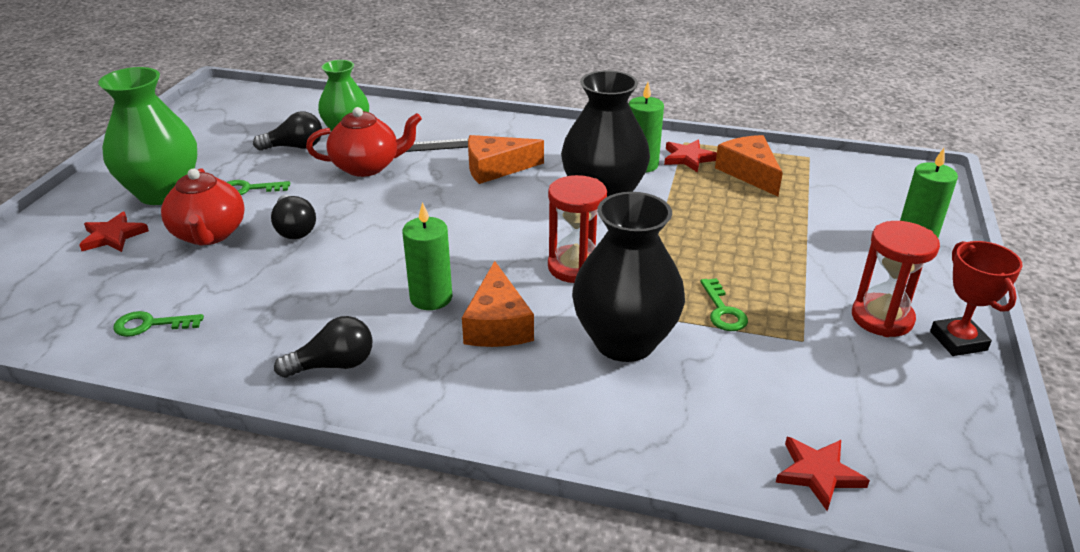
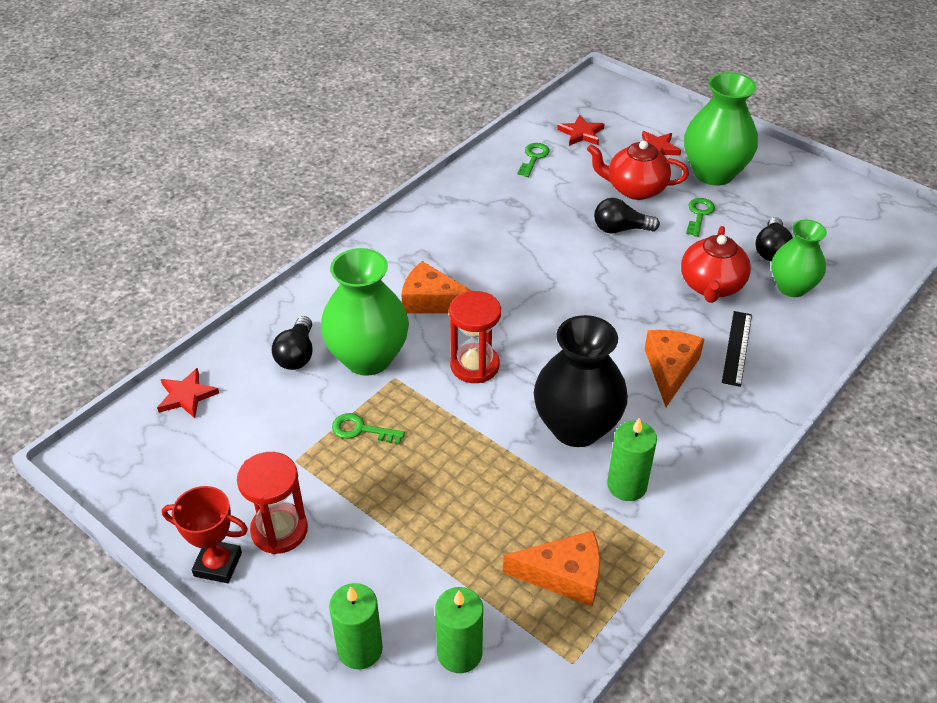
camera: 115 degrees right, 10 degrees up
(333, 365) = (442, 221): black light bulb -> black light bulb (297, 354)
(431, 298) = (485, 277): green candle -> green candle (459, 653)
(624, 342) = (368, 358): black vase -> green vase
(688, 158) = (623, 535): red star -> red star (581, 133)

